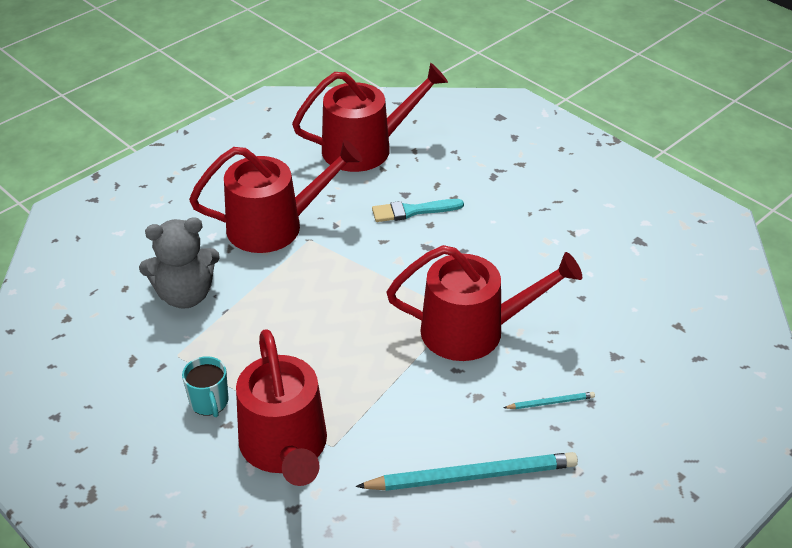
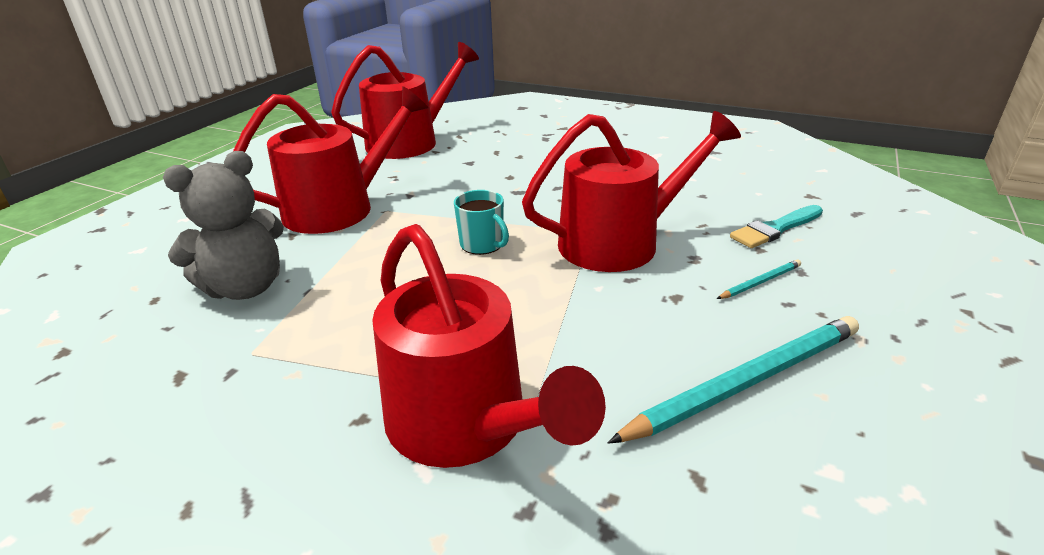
camera: 20 degrees left, 10 degrees down
(209, 402) = (320, 397): turquoise mug -> turquoise mug (482, 244)
(413, 211) = (485, 171): turquoise brush -> turquoise brush (775, 229)

